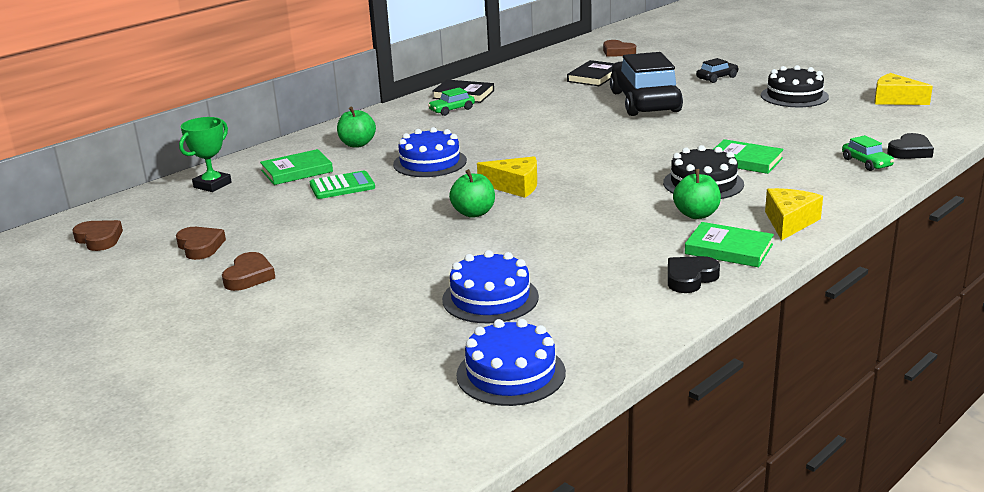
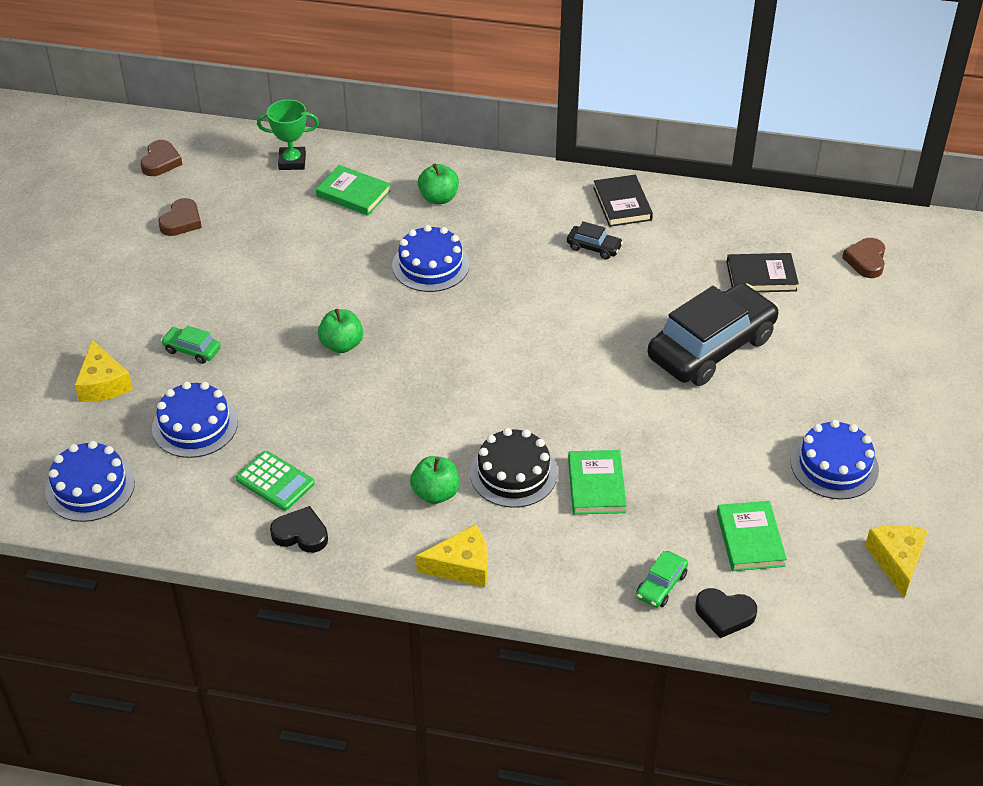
camera: 55 degrees right, 20 degrees up
(249, 276) = (151, 275): brown heart -> none
(342, 186) = (341, 238): green calculator -> green calculator (275, 481)
(452, 110) = (572, 216): green car -> green car (192, 350)
(515, 186) = (416, 345): yellow cheese -> yellow cheese (103, 383)
(717, 78) = (844, 378): black car -> black car (594, 247)
(728, 249) = (374, 541): green book -> green book (750, 539)
(794, 96) = (834, 465): black cake -> blue cake

